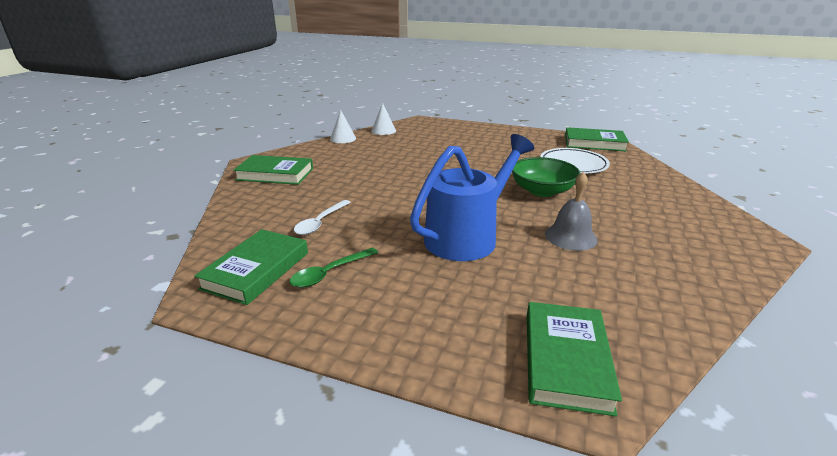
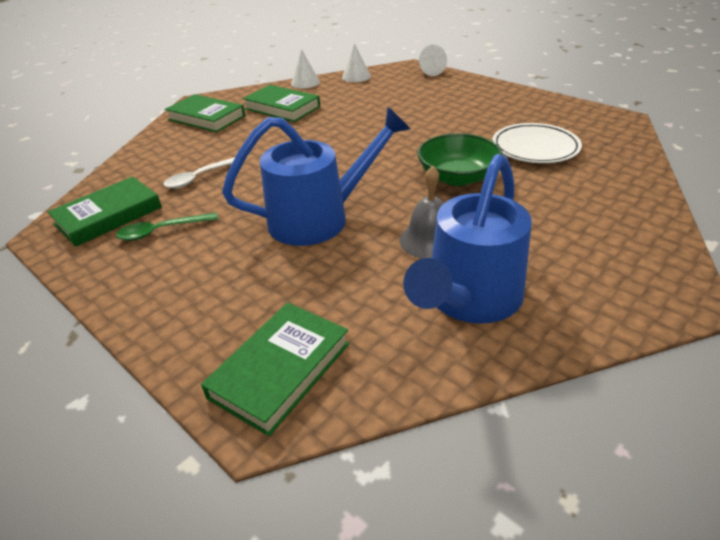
camera: 25 degrees right, 10 degrees up
(440, 122) = (430, 71): none -> white cone
(594, 143) = (598, 121): green book -> green book (282, 108)
(644, 272) = (468, 300): none -> blue watering can

